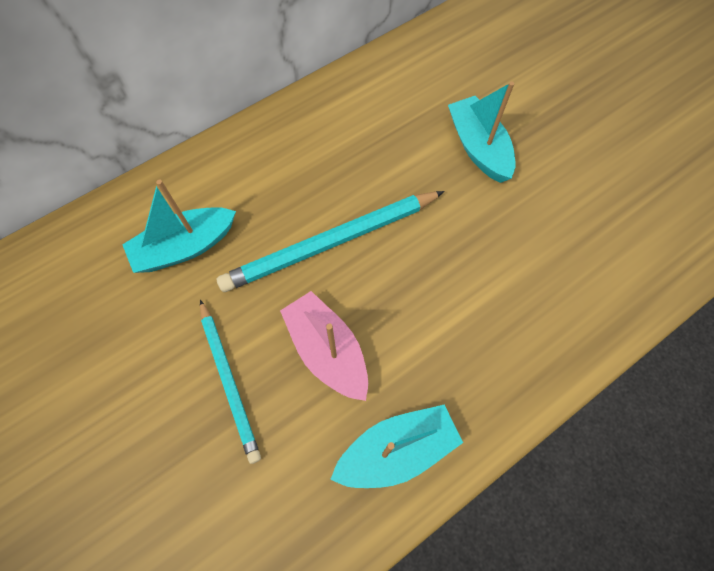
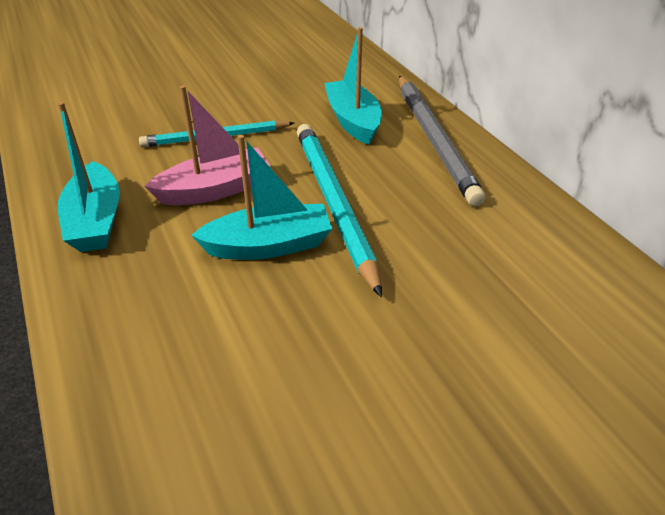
camera: 100 degrees right, 25 degrees down
(216, 174) = (434, 139): none -> grey pencil
(478, 148) = (463, 362): turquoise boat -> turquoise boat (268, 246)

